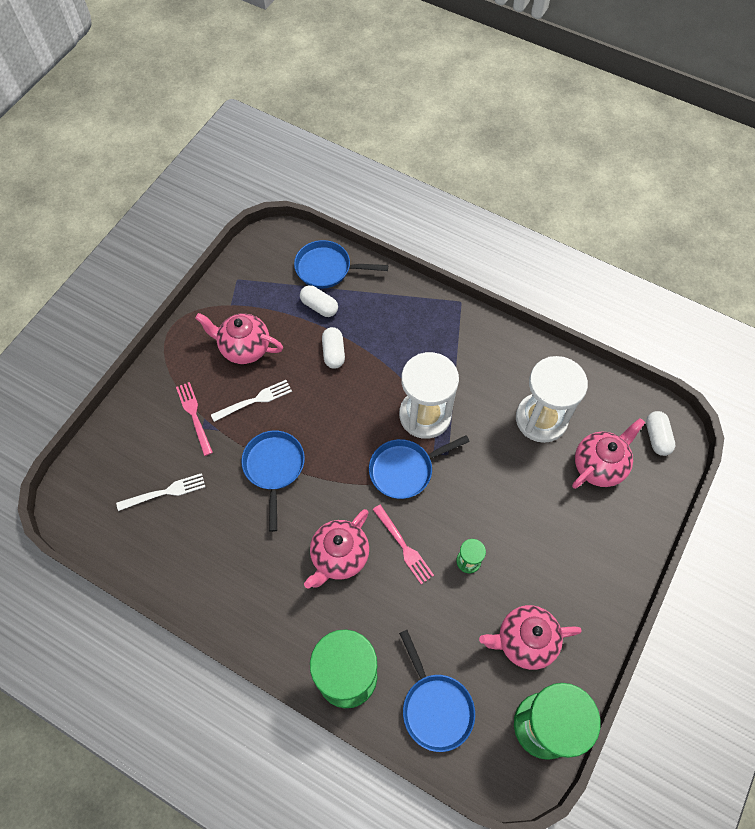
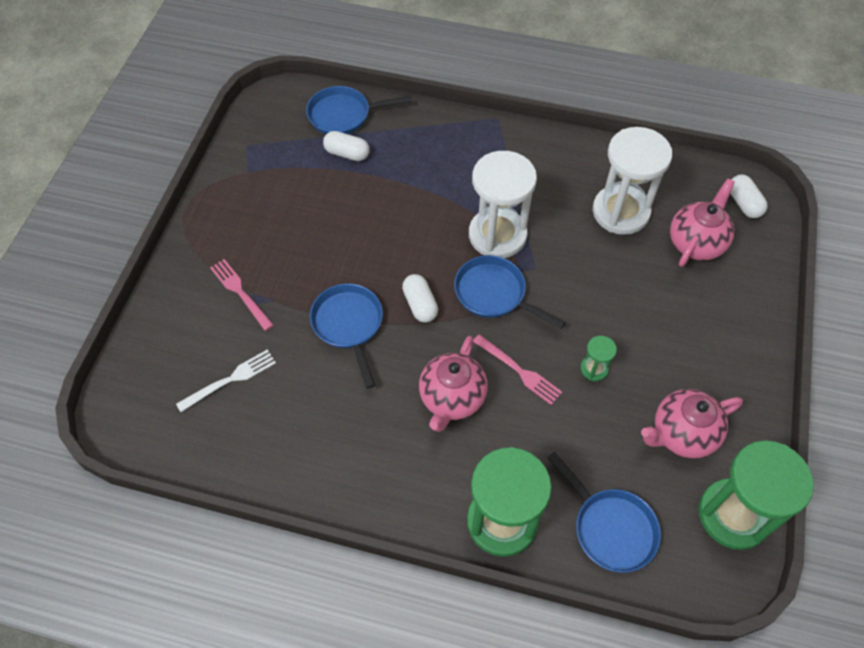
camera: 15 degrees left, 5 degrees down
(244, 348) = (276, 212): pink teapot -> none
(255, 400) = (305, 261): white fork -> none
(333, 353) = (377, 195): white capsule -> white capsule (420, 304)
(405, 469) = (494, 294): blue pan -> blue pan turned 75 degrees clockwise

